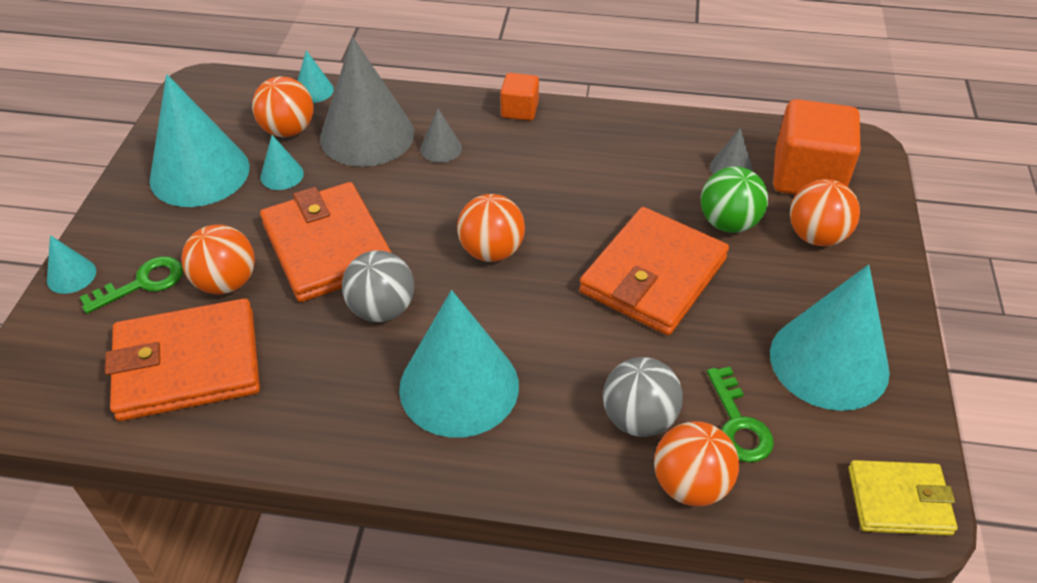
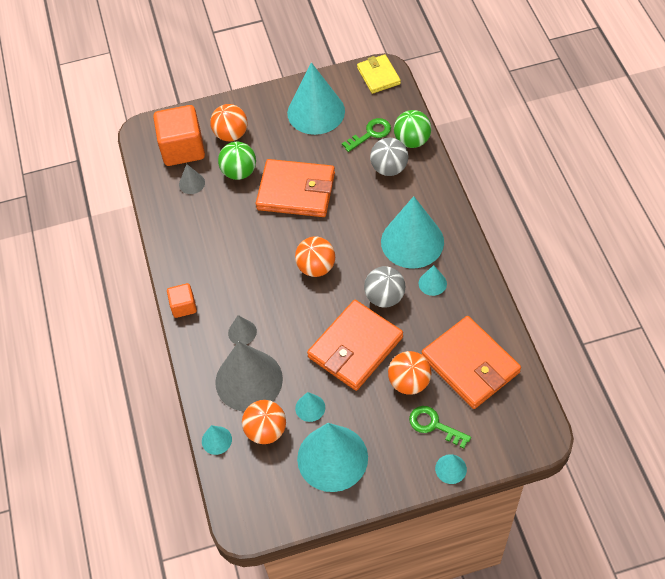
camera: 110 degrees left, 10 degrees up
(360, 379) = (432, 283): none -> turquoise cone
(690, 484) = (412, 141): orange ball -> green ball

